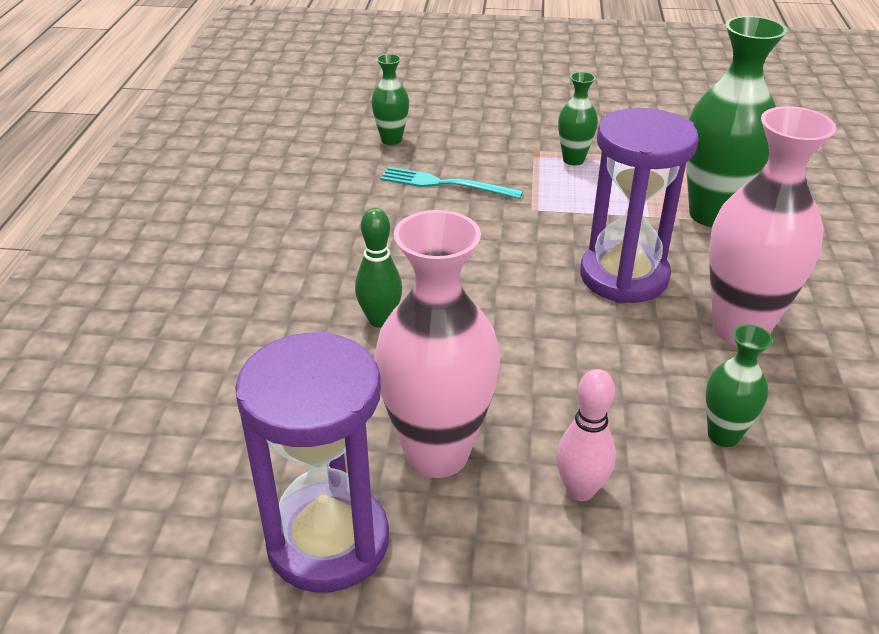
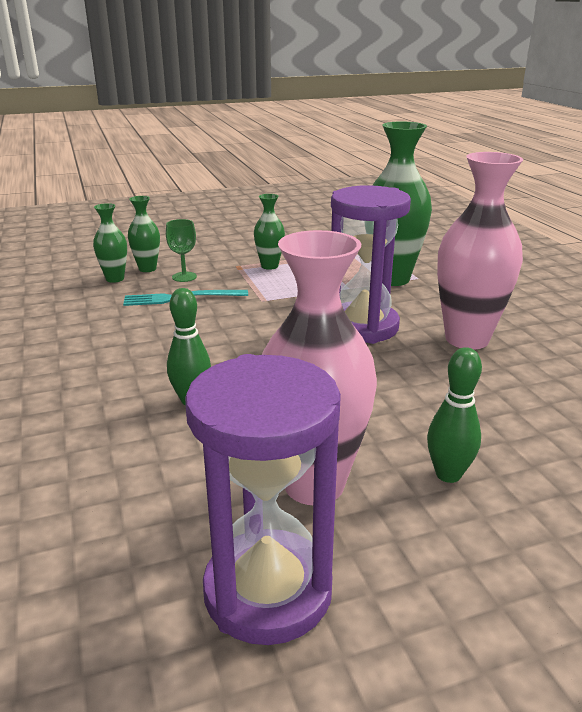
camera: 25 degrees left, 10 degrees down
(466, 154) = (184, 277): none -> green goblet
(580, 490) = (448, 474): pink bowling pin -> green bowling pin
(723, 435) = (514, 406): green vase -> green vase (147, 269)

